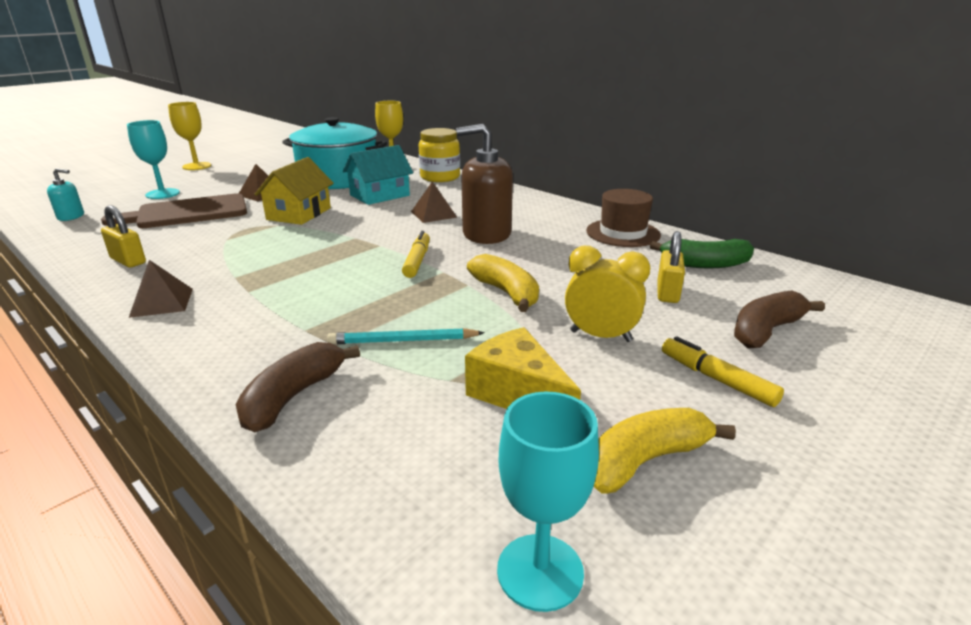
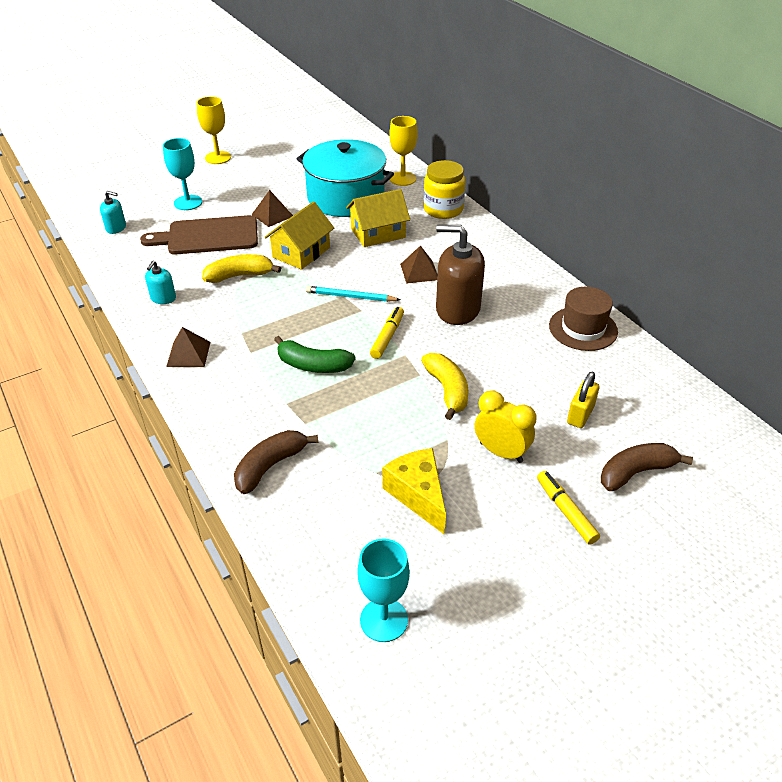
camera: 15 degrees right, 15 degrees up
(128, 261) = (163, 298): yellow padlock -> turquoise soap dispenser
(380, 195) = (378, 233): turquoise house -> yellow house
(403, 340) = (353, 428): turquoise pencil -> turquoise pencil (350, 297)
(645, 460) = (478, 565): yellow banana -> yellow banana (240, 276)
(704, 264) = (634, 385): green banana -> green banana (313, 365)

